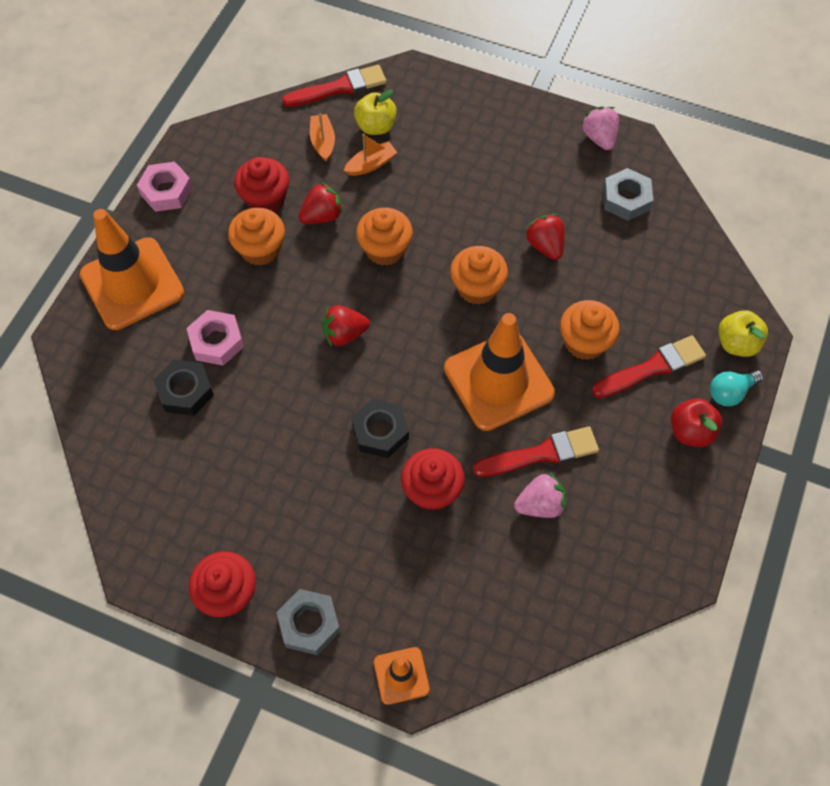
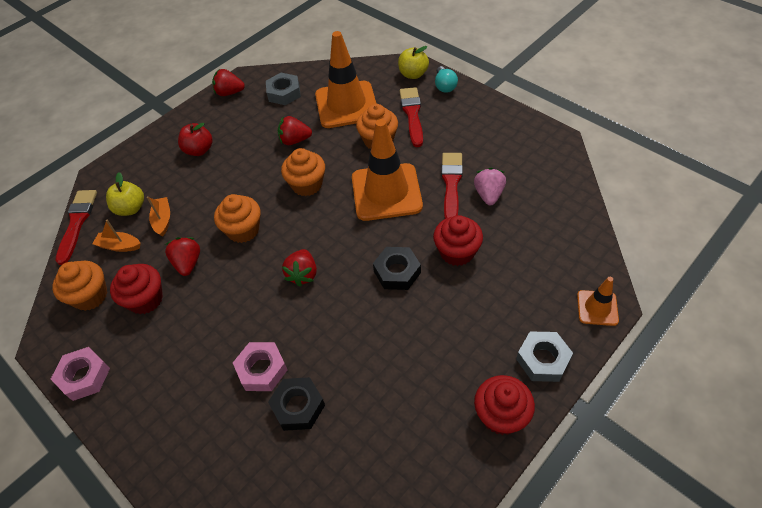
camera: 65 degrees left, 10 degrees down
(132, 284) = (163, 429): orange traffic cone -> orange traffic cone (346, 105)
(260, 249) = (191, 315): orange cupcake -> orange cupcake (90, 296)
(599, 138) = (229, 93): pink strawberry -> red strawberry
(690, 431) = (463, 110): red apple -> red apple (199, 150)

